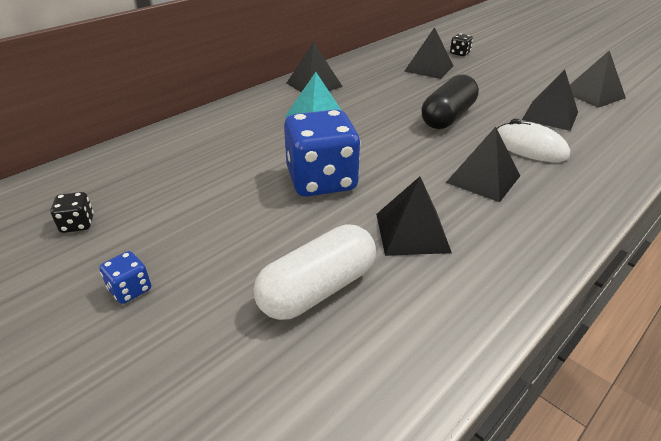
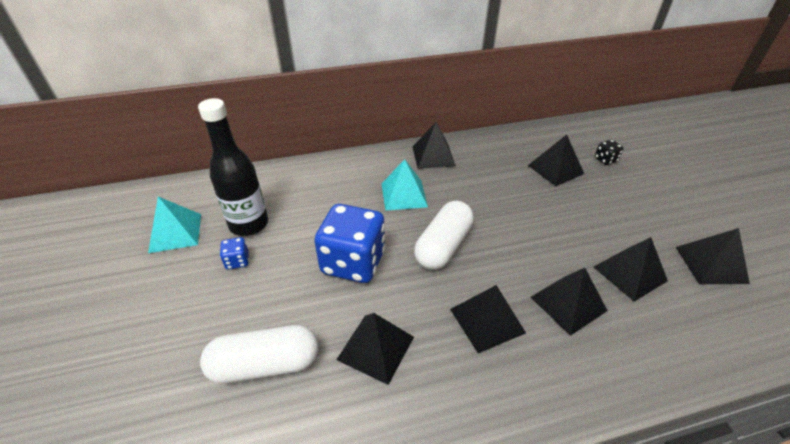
camera: 30 degrees right, 5 degrees up
(77, 224) = (175, 232): black dice -> turquoise pyramid
(130, 289) = (162, 302): blue dice -> blue dice (237, 261)
(170, 188) = (249, 224): none -> black bottle
(392, 143) = (443, 246): none -> white capsule
(448, 117) = (520, 235): black capsule -> none
(529, 147) = (568, 304): white mouse -> black pyramid

